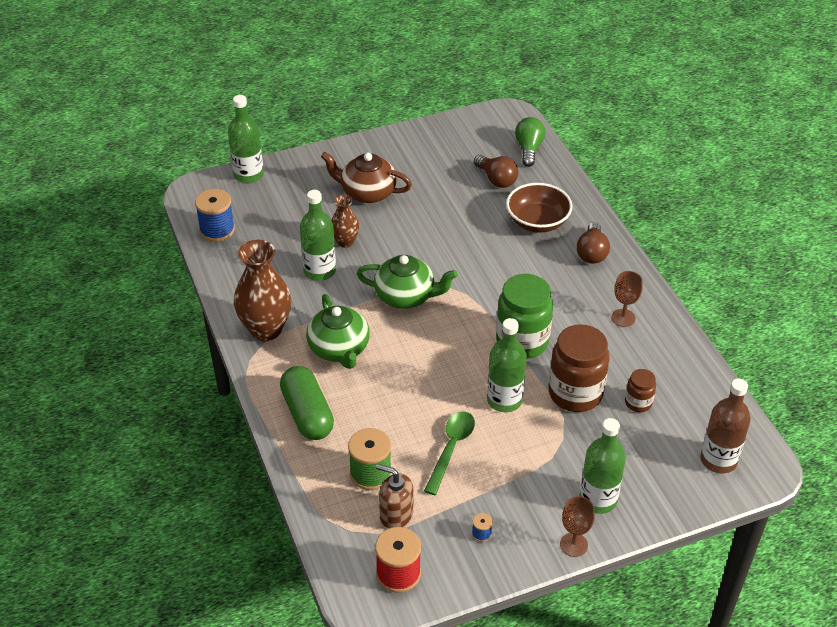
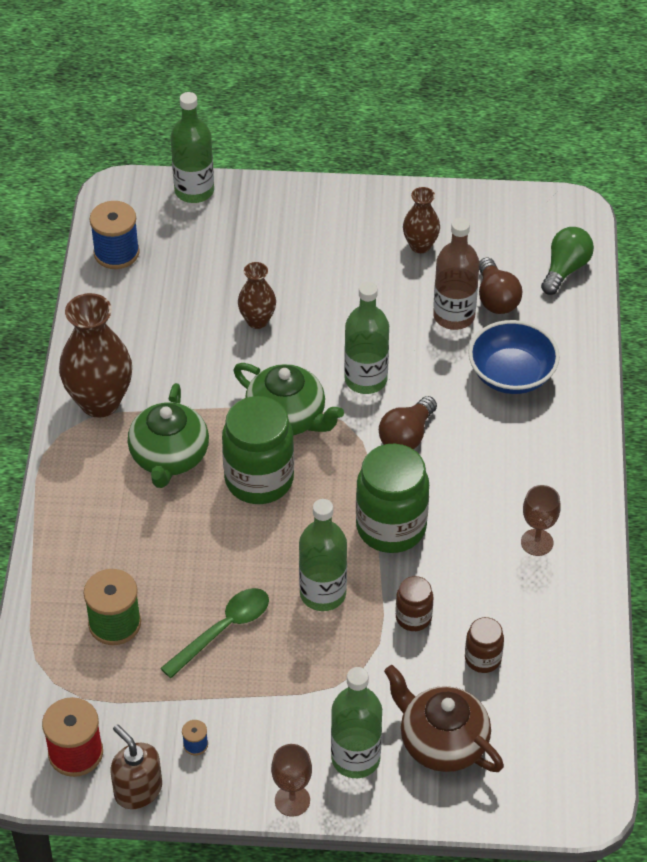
camera: 25 degrees right, 5 degrees up
(307, 414) = (87, 524): green capsule -> none
(319, 271) = (204, 348): green bottle -> green bottle (365, 379)
(367, 192) = (323, 262): brown teapot -> brown teapot (442, 742)
(396, 514) = (114, 683): brown soap dispenser -> brown soap dispenser (138, 790)
(412, 342) = (259, 479): none -> green jar
(425, 163) = (420, 245): none -> brown vase
(537, 222) = (511, 375): brown bowl -> blue bowl
(575, 393) = (413, 617): brown jar -> brown jar, size x0.50
(592, 252) = (554, 441): brown light bulb -> brown light bulb (407, 436)
(718, 460) = (534, 769): brown bottle -> brown bottle (454, 316)

